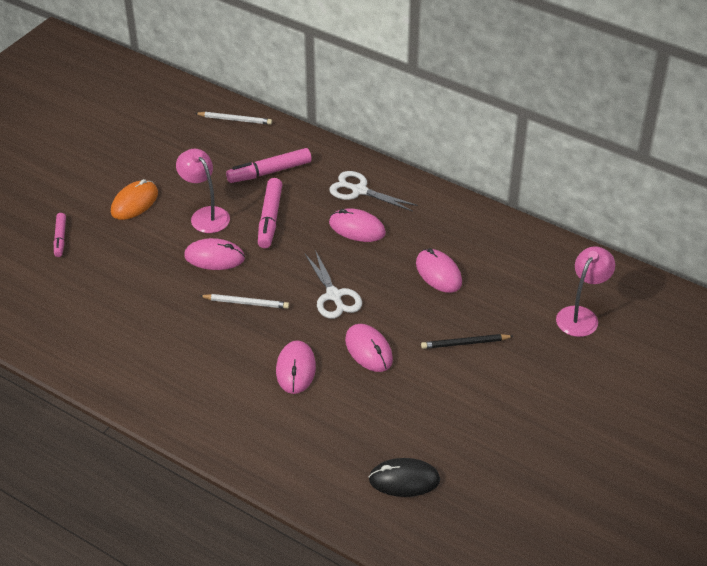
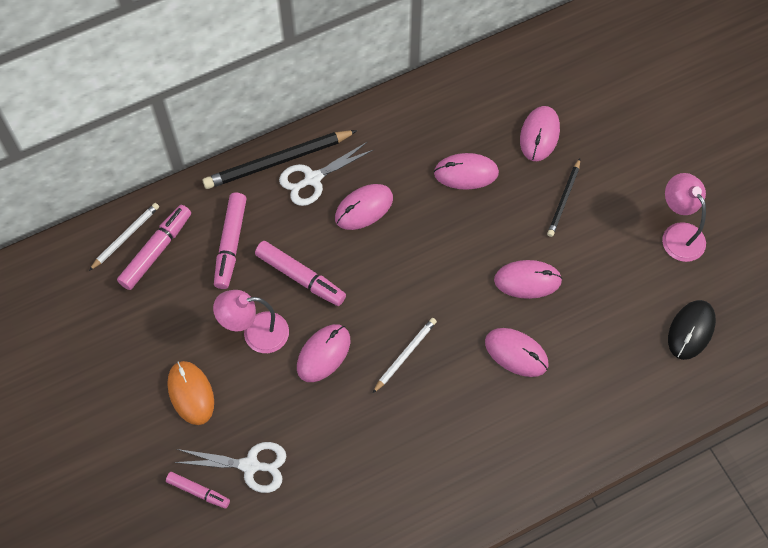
camera: 60 degrees left, 20 degrees up
(235, 138) = (156, 251): none -> pink marker
(334, 296) = (442, 274): white scissors -> white scissors (250, 465)
(359, 166) = (278, 161): none -> black pencil
(514, 303) = (539, 135): none -> pink mouse
(581, 315) = (583, 94): pink lamp -> pink lamp (678, 234)

